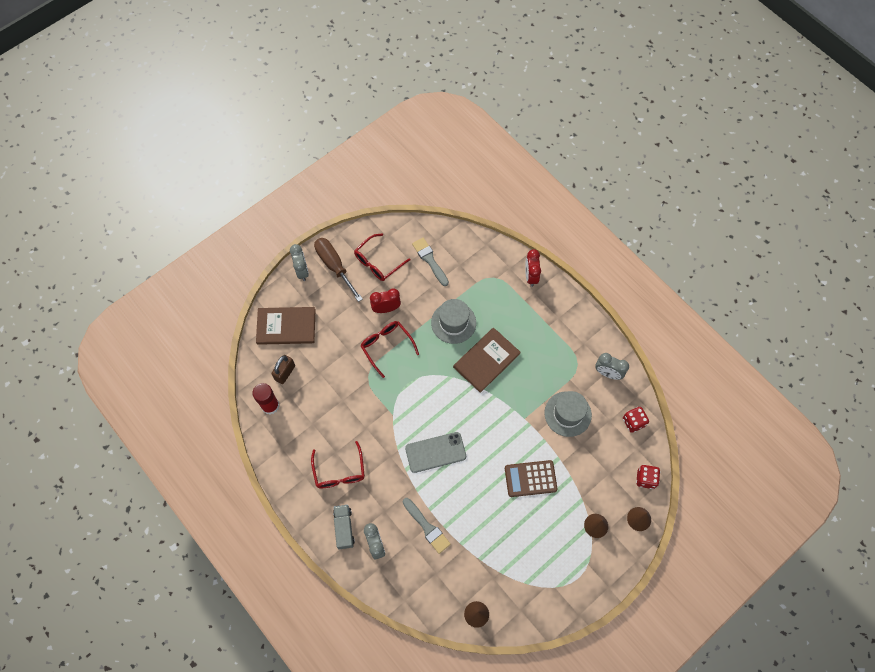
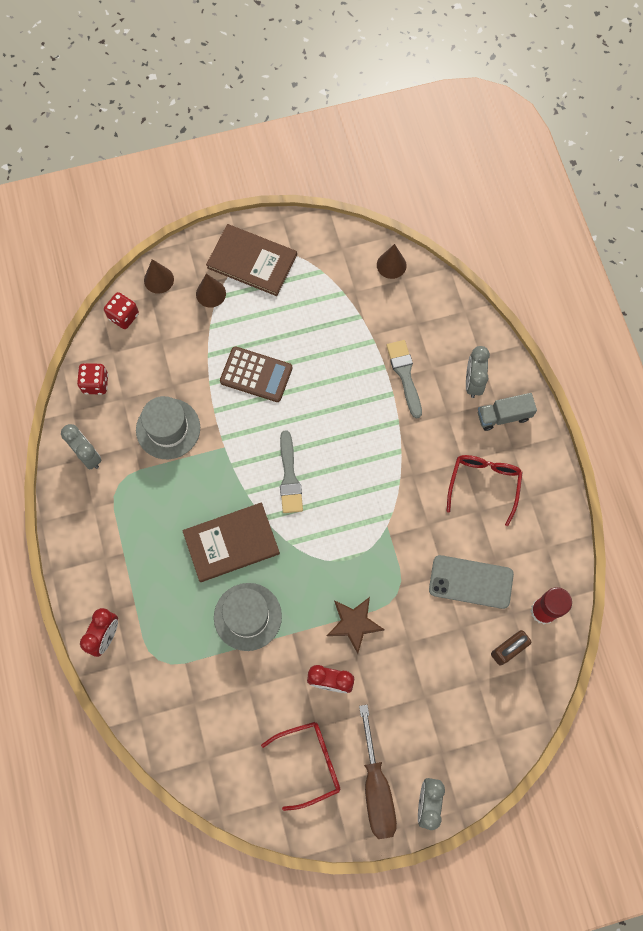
camera: 155 degrees left, 5 degrees up
(286, 326) = (482, 720): brown book -> brown book (252, 261)
(344, 528) = (503, 416): grey truck -> grey truck turned 60 degrees clockwise
(386, 346) = (354, 623): red glasses -> brown star
(430, 260) = (233, 730): grey brush -> grey brush (289, 477)
(435, 452) = (354, 455): grey phone -> grey phone (471, 582)

